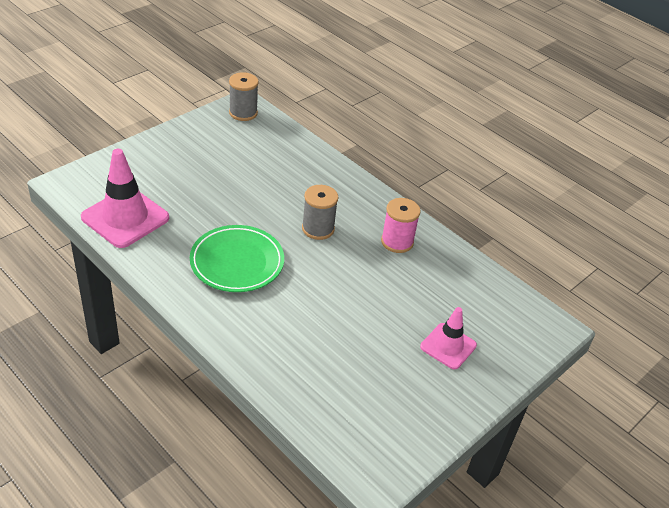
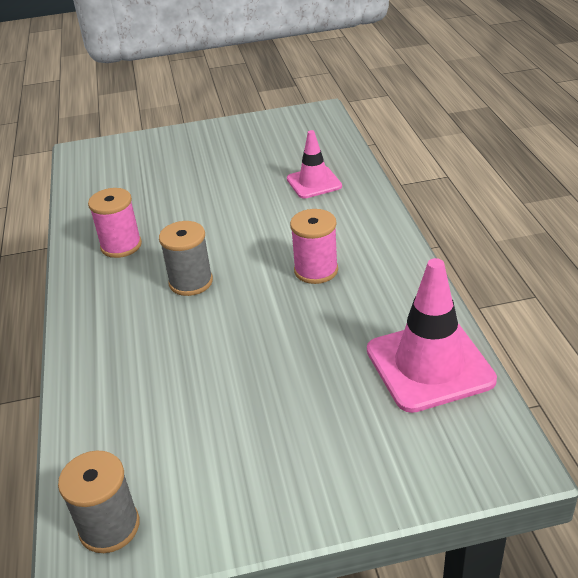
camera: 140 degrees left, 5 degrees down
(237, 262) = (316, 270): green plate -> pink spool
(448, 346) = (183, 159): pink traffic cone -> pink traffic cone (314, 183)

